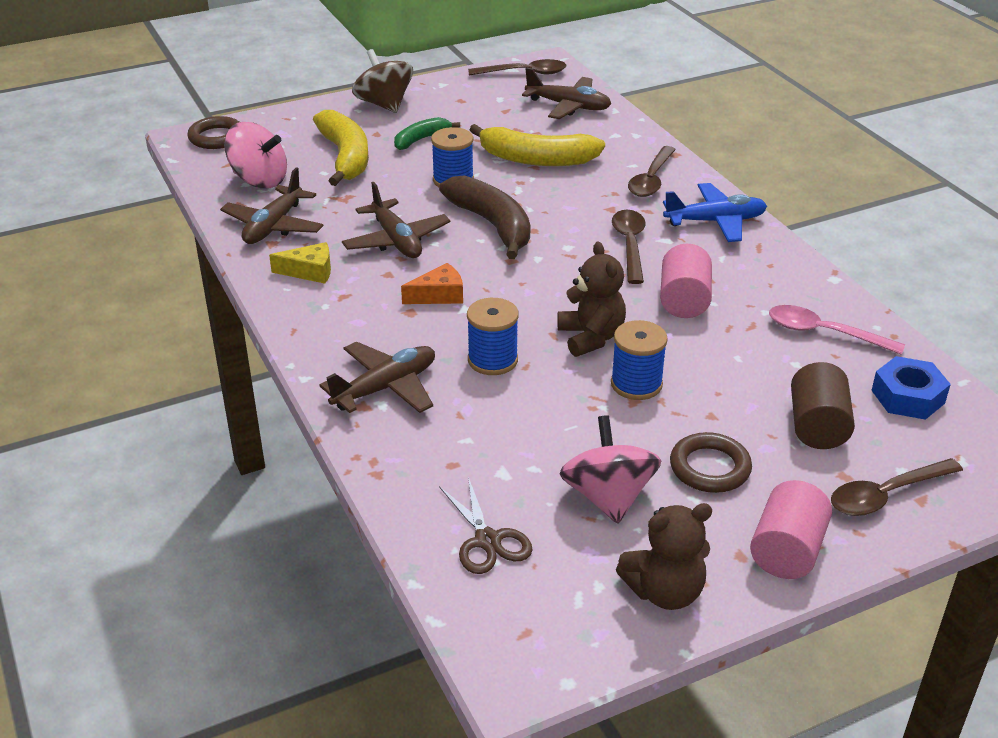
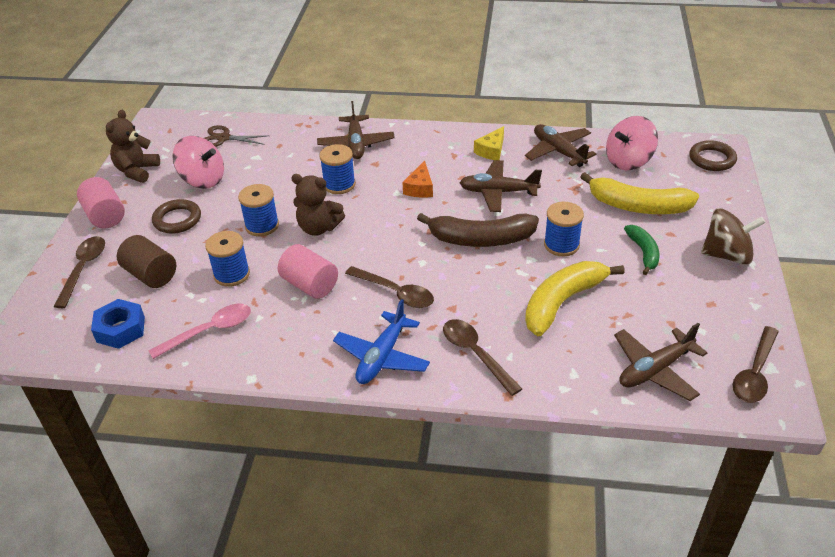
camera: 125 degrees right, 5 degrees up
(737, 362) = (232, 274): none -> blue spool

